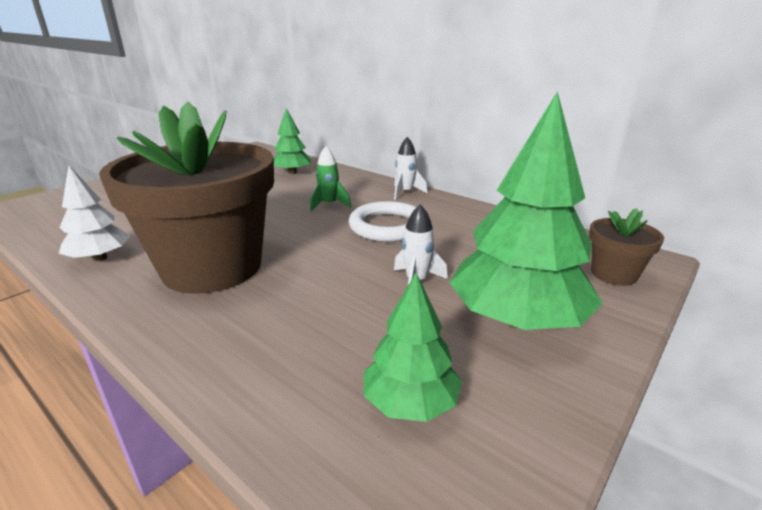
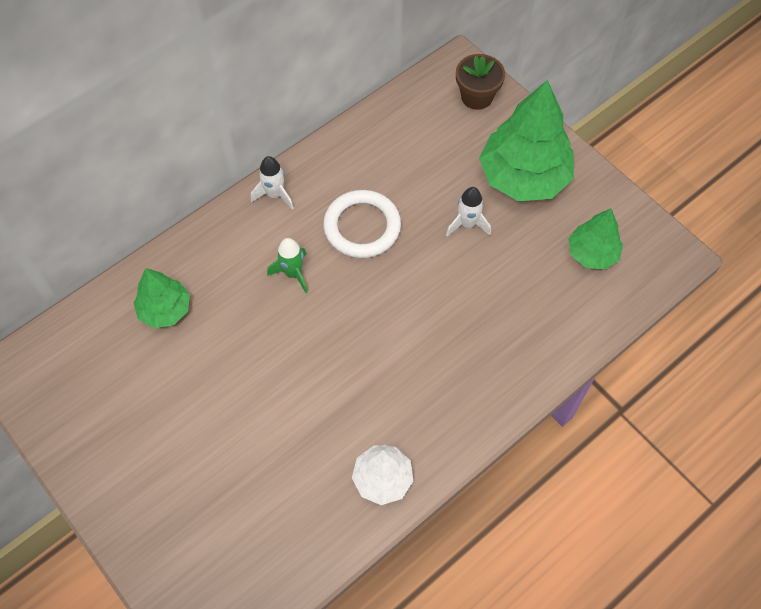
camera: 80 degrees left, 35 degrees up
(212, 267) = (419, 374): brown flower pot -> none

